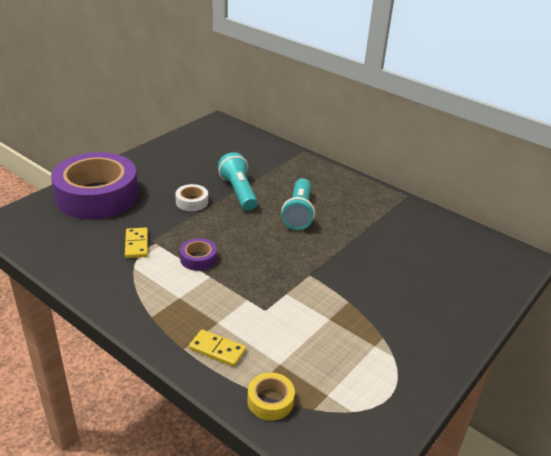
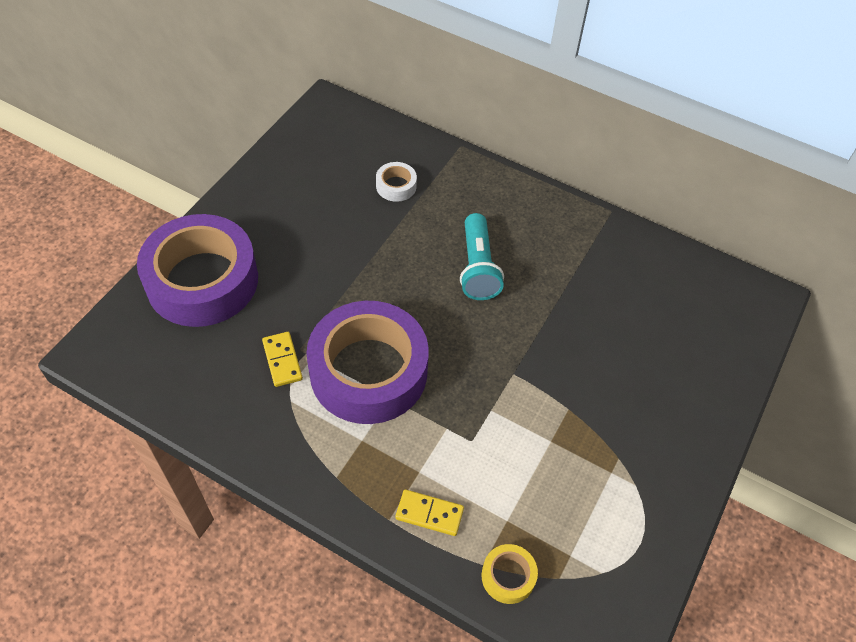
camera: 10 degrees left, 20 degrees up
(192, 202) = (333, 270): white tape -> white tape (396, 186)
(198, 259) = (368, 371): purple tape -> purple tape, size x2.49
(238, 192) = (390, 241): turquoise flashlight -> none

